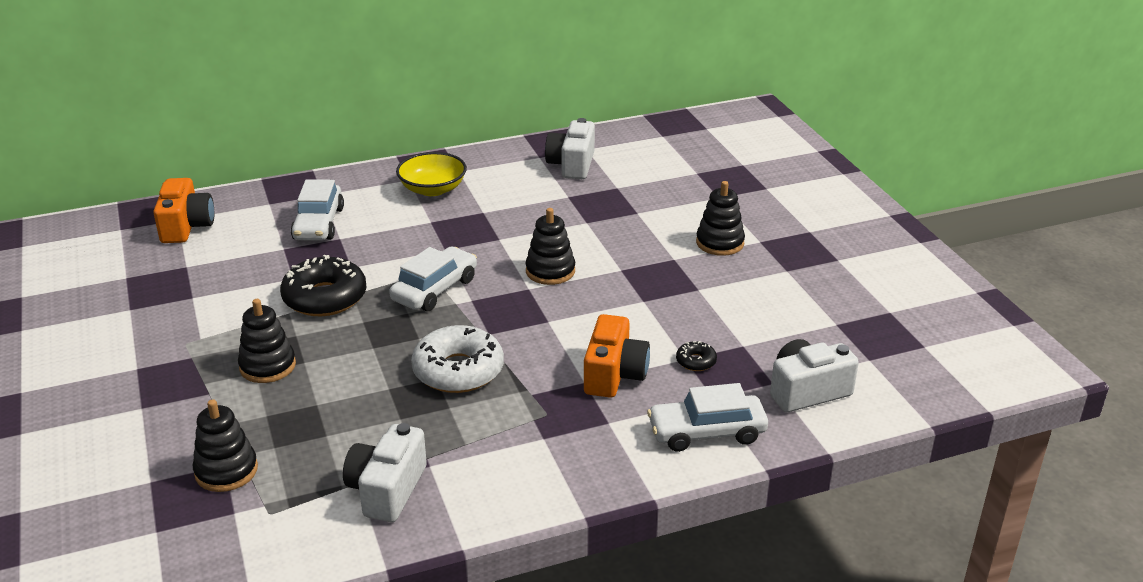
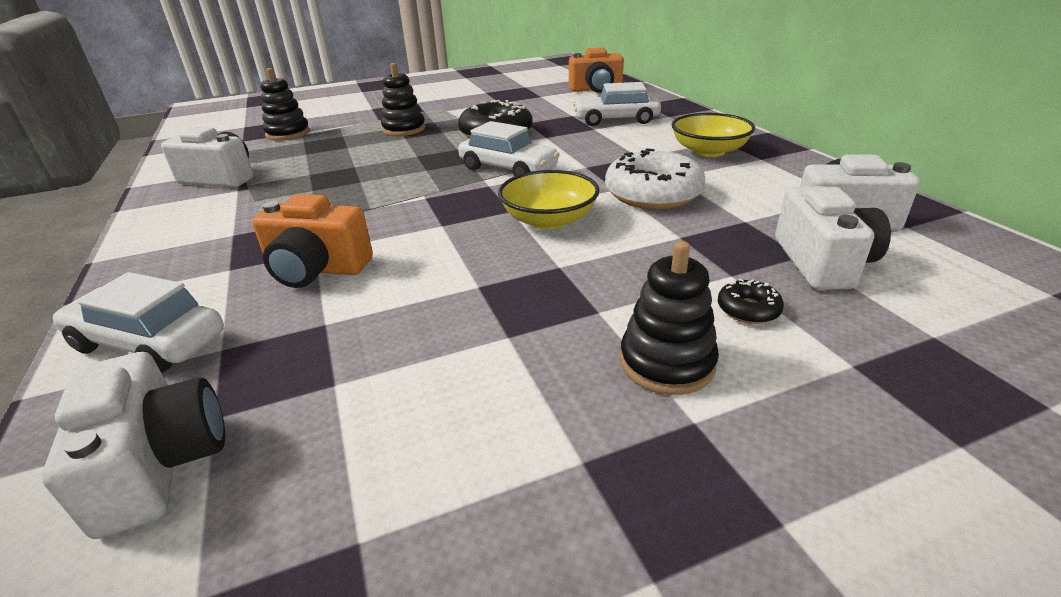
camera: 90 degrees right, 0 degrees up
(458, 371) = (367, 189): white donut -> white donut (653, 194)
(550, 271) = (549, 220): black stacking toy -> yellow bowl
(626, 183) = (822, 263): none -> white camera
(696, 361) = (313, 333): black donut -> black donut (748, 309)
(706, 432) = (149, 342): white car -> white car turned 60 degrees counterclockwise

